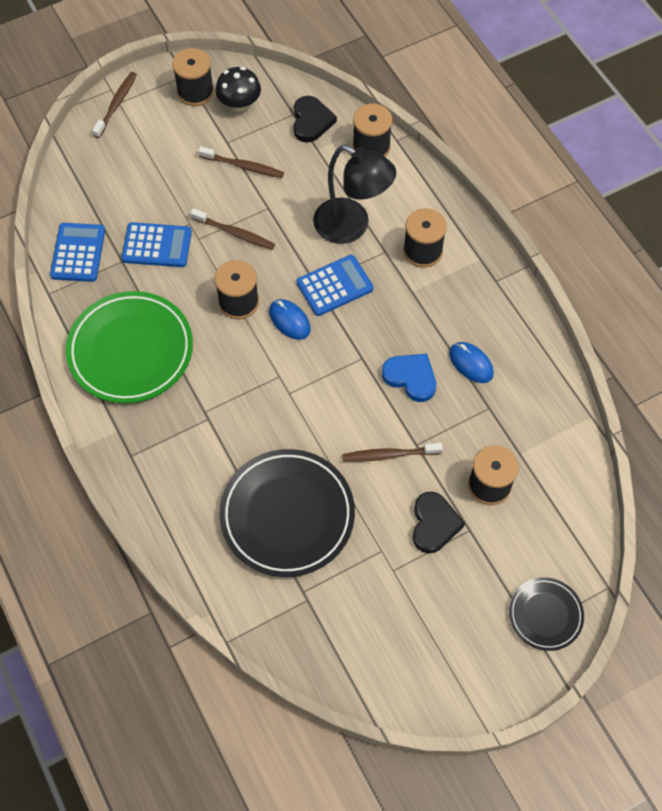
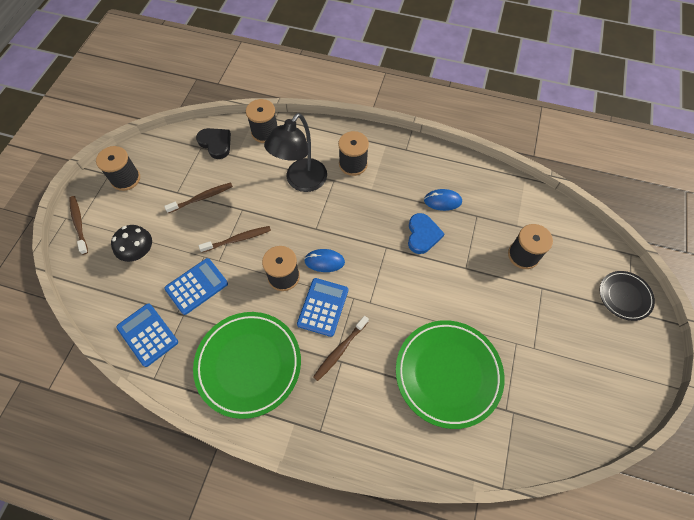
camera: 45 degrees left, 0 degrees up
(239, 104) = (161, 165): black mushroom -> black mushroom (139, 252)
(287, 515) = (448, 374): black plate -> green plate
(334, 286) = (327, 221): blue calculator -> blue calculator (323, 307)
(351, 227) = (301, 182): black lamp -> black lamp turned 135 degrees clockwise
(389, 455) = (459, 286): brown toothbrush -> brown toothbrush (340, 350)
(411, 377) = (422, 235): blue heart -> blue heart turned 105 degrees clockwise
(434, 524) = (523, 302): black heart -> none

